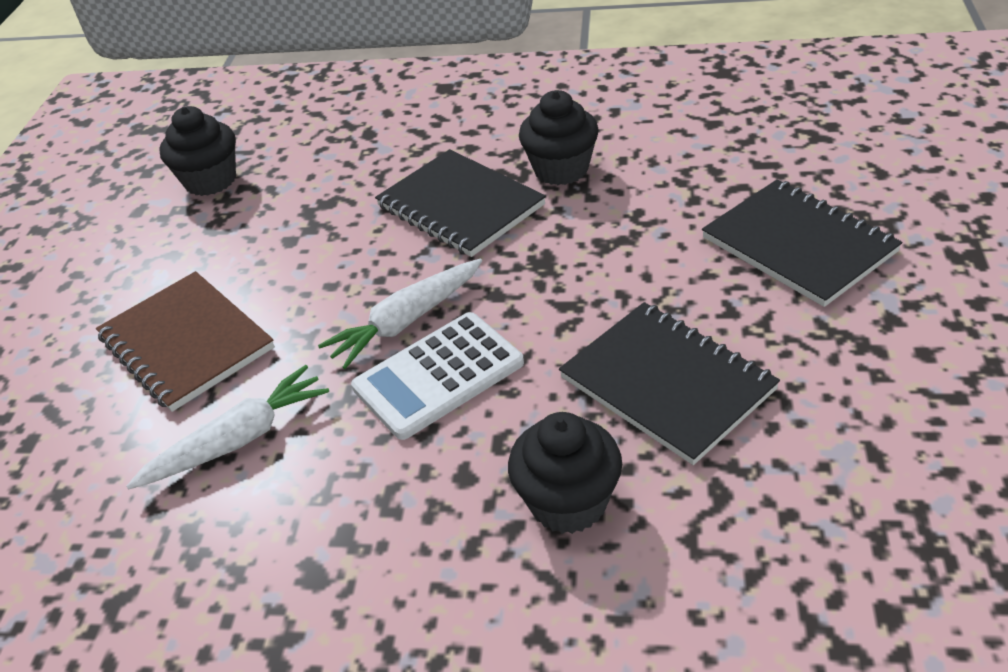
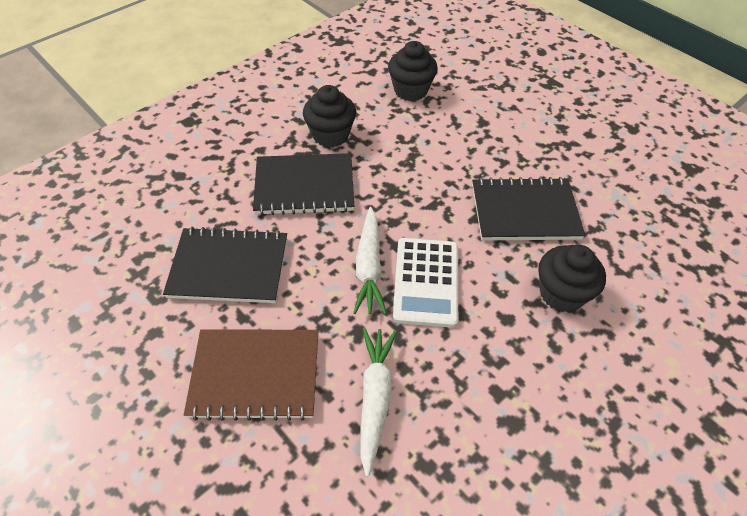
camera: 55 degrees left, 10 degrees up
(210, 180) = (104, 269): black cupcake -> black cupcake (410, 90)
(798, 245) = (488, 113): black notebook -> black notebook (229, 267)

